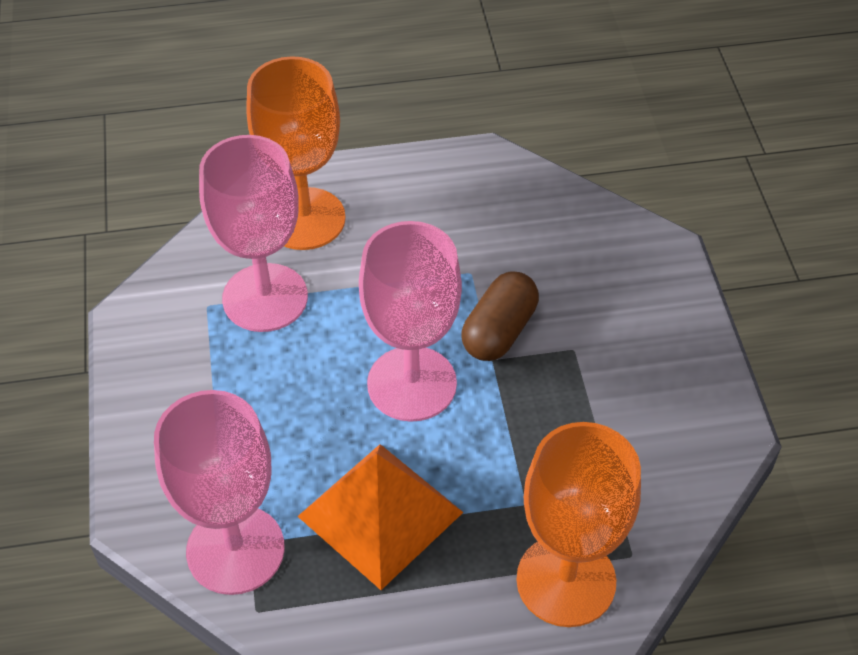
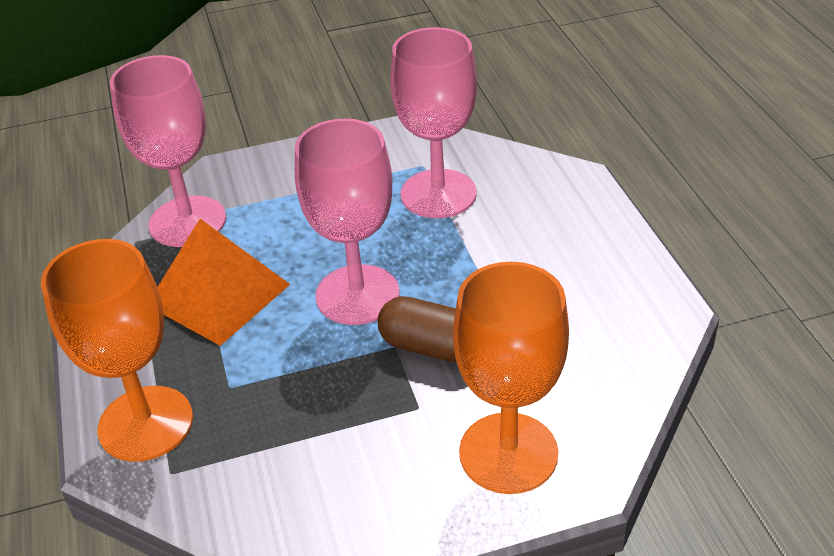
camera: 85 degrees right, 10 degrees down
(304, 219) = (537, 201): orange goblet -> orange goblet (508, 453)

